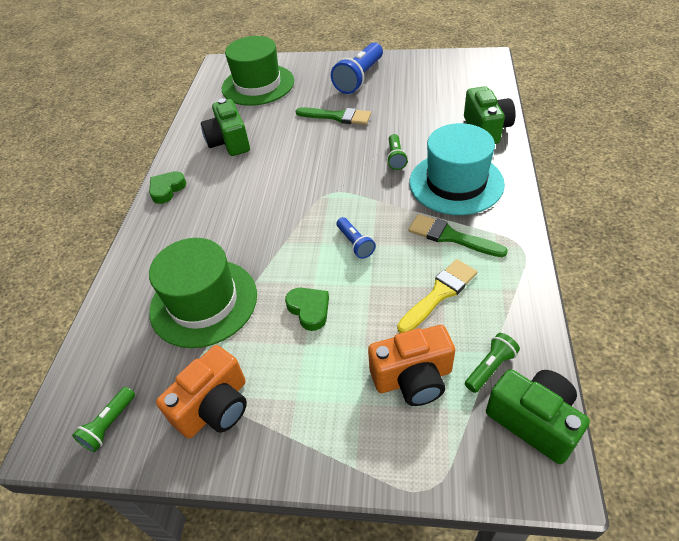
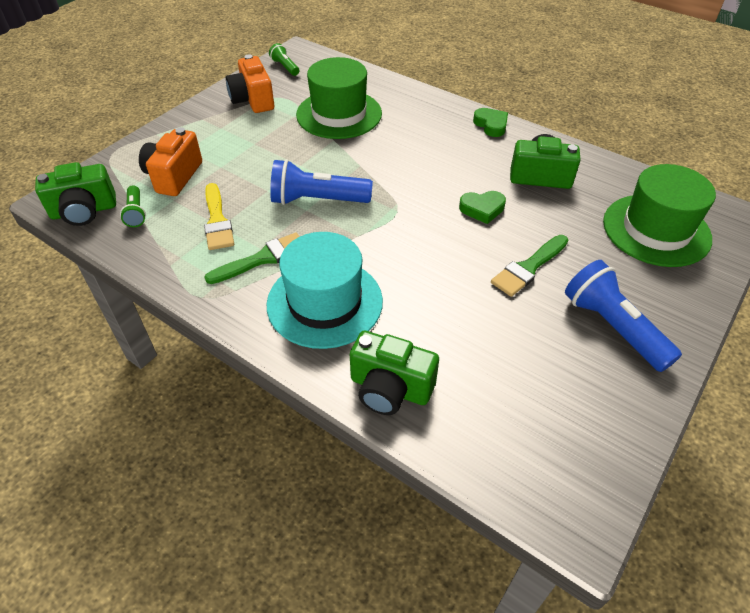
camera: 115 degrees right, 0 degrees up
(309, 310) = (279, 154): green heart -> green heart (482, 209)
(355, 243) = (317, 200): blue flashlight -> blue flashlight, size x1.92
(395, 158) = (408, 278): green flashlight -> none

